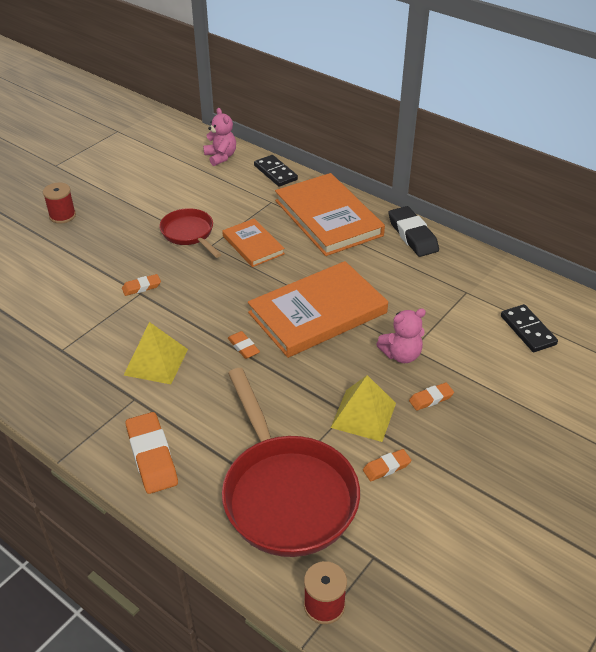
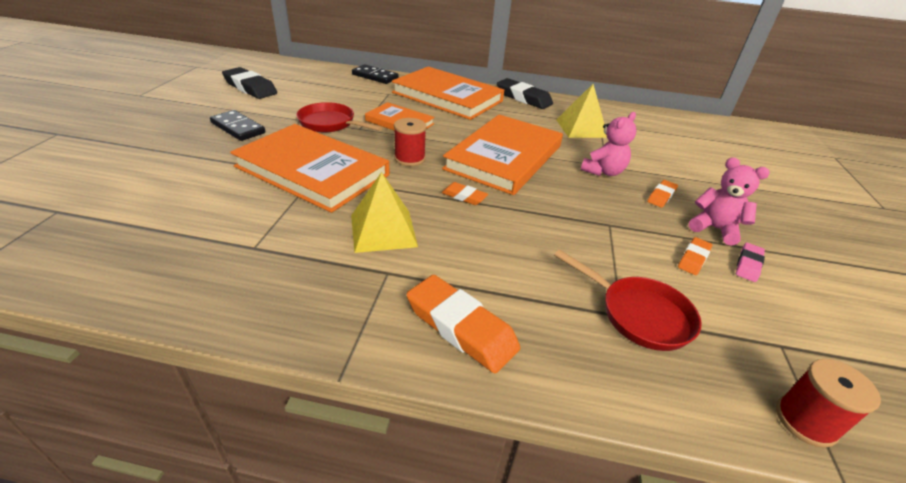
camera: 30 degrees left, 5 degrees down
(62, 216) = (173, 130): red spool -> red spool (409, 158)
(141, 287) = (312, 171): orange eraser -> orange book
(148, 170) = (250, 88): none -> black eraser
(221, 157) = (316, 72): pink teddy bear -> pink teddy bear (714, 229)
(286, 493) = (638, 314): red pan -> red pan, size x0.55
(363, 415) = (626, 222): yellow pyramid -> yellow pyramid (581, 128)
(432, 489) = (748, 265): none -> pink eraser
(527, 330) = (668, 138): black domino -> black domino (238, 128)

